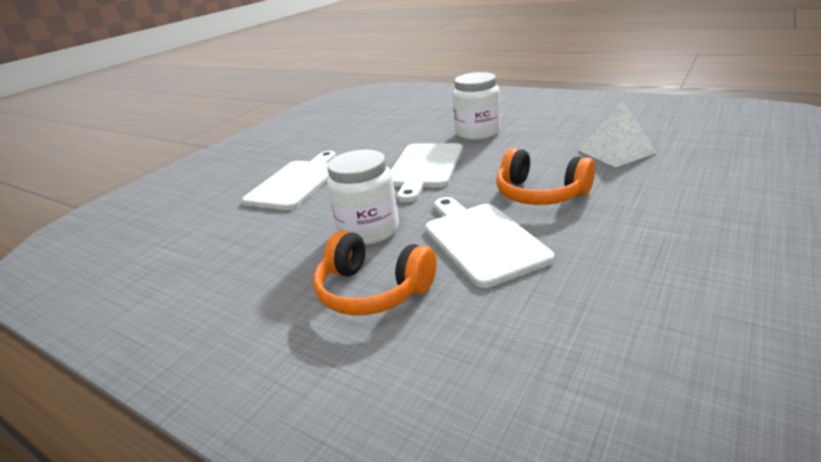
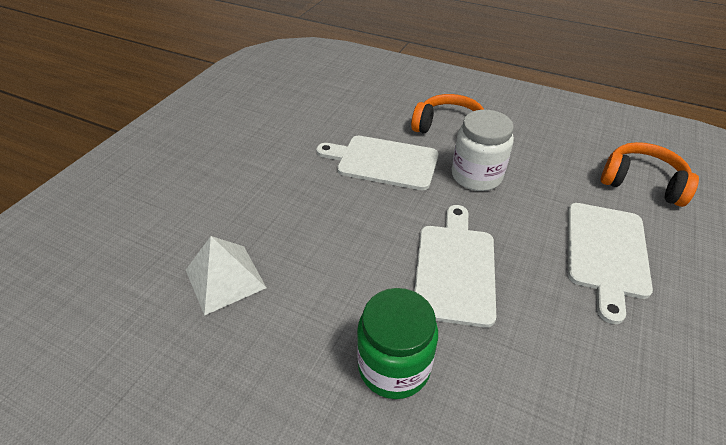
camera: 170 degrees right, 15 degrees up
(477, 133) = (394, 366): white jar -> green jar
(481, 240) = (383, 162): white cutting board -> white cutting board turned 135 degrees clockwise
(540, 194) = (330, 210): orange headphones -> orange headphones (641, 183)

